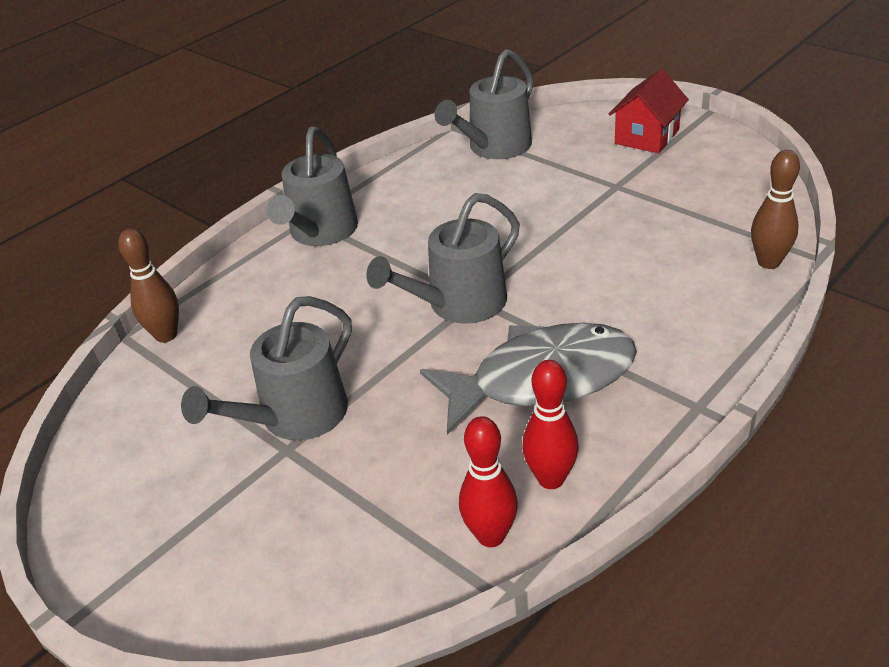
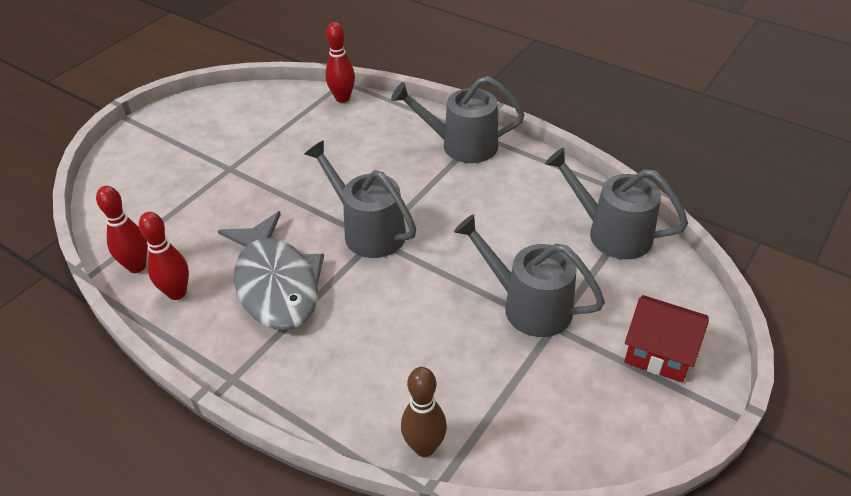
camera: 80 degrees right, 5 degrees up
(166, 335) = (342, 98): brown bowling pin -> red bowling pin
(294, 417) = (256, 167): grey watering can -> grey watering can (528, 305)

